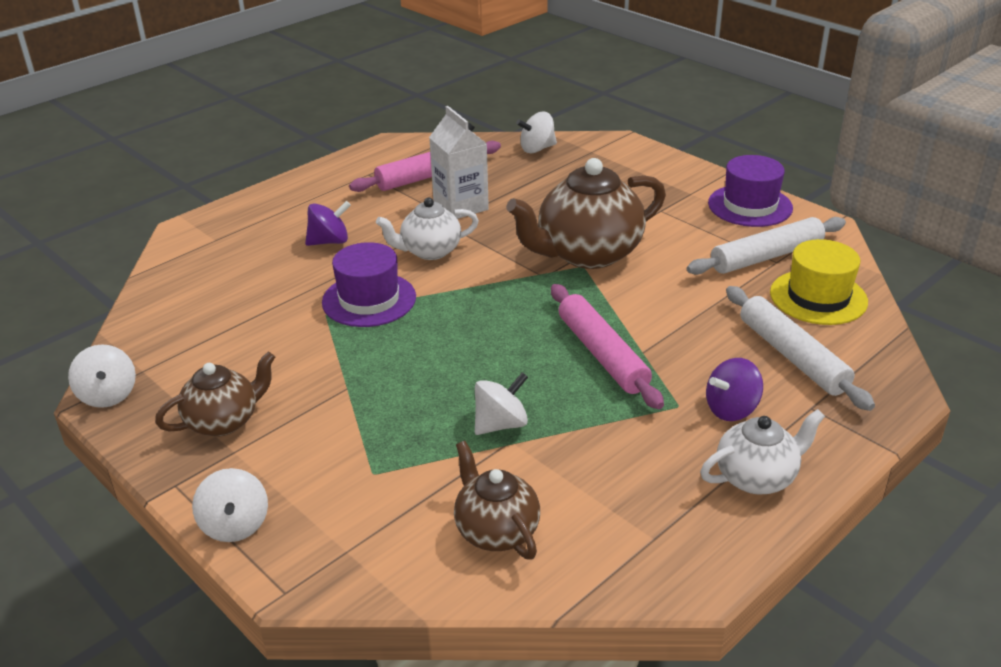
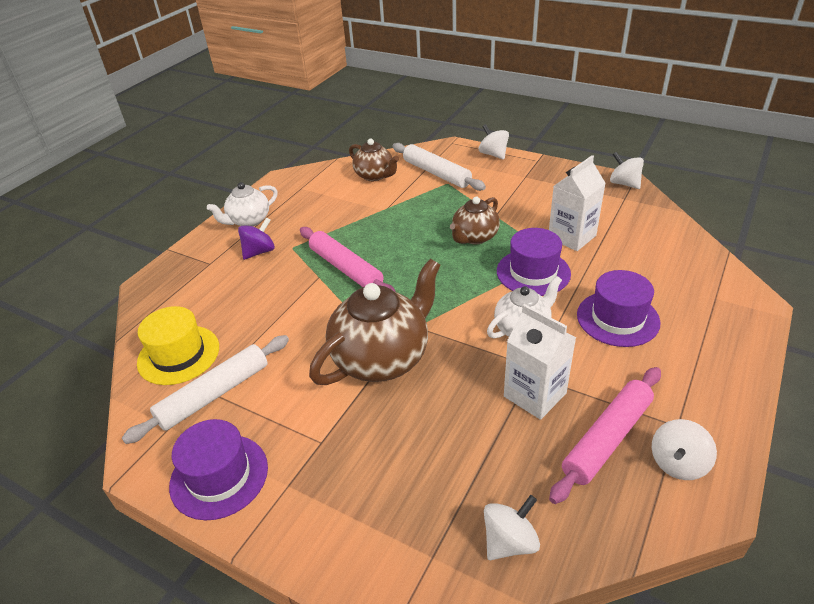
camera: 165 degrees right, 5 degrees up
(224, 421) = (545, 186): brown teapot -> brown teapot (474, 237)
(278, 331) = (572, 237): none -> white carton
(329, 241) = (617, 318): purple spinning top -> purple hat
(500, 424) = (394, 216): white spinning top -> white spinning top (678, 463)
(792, 356) = (213, 295): white rolling pin -> white rolling pin (436, 173)

